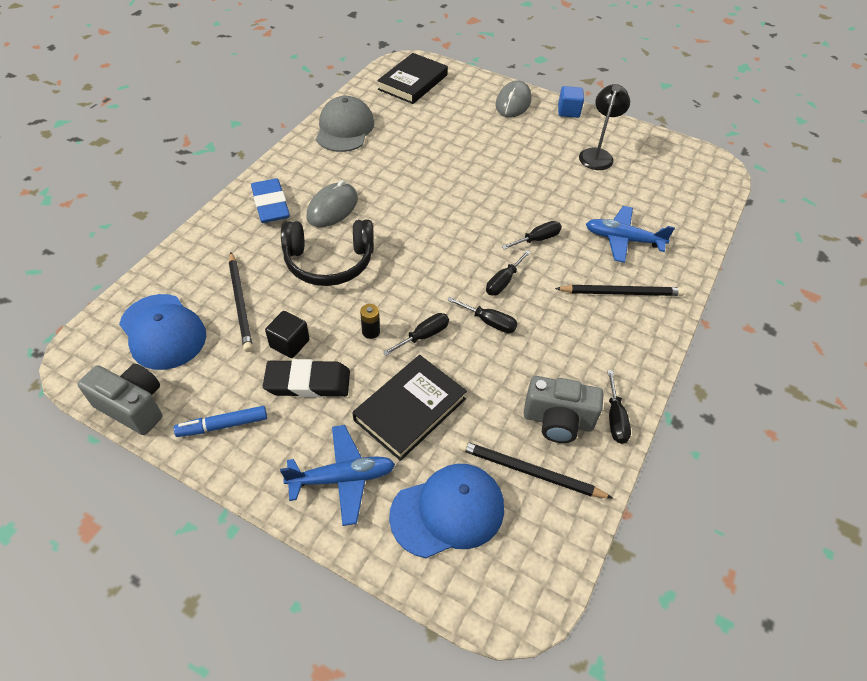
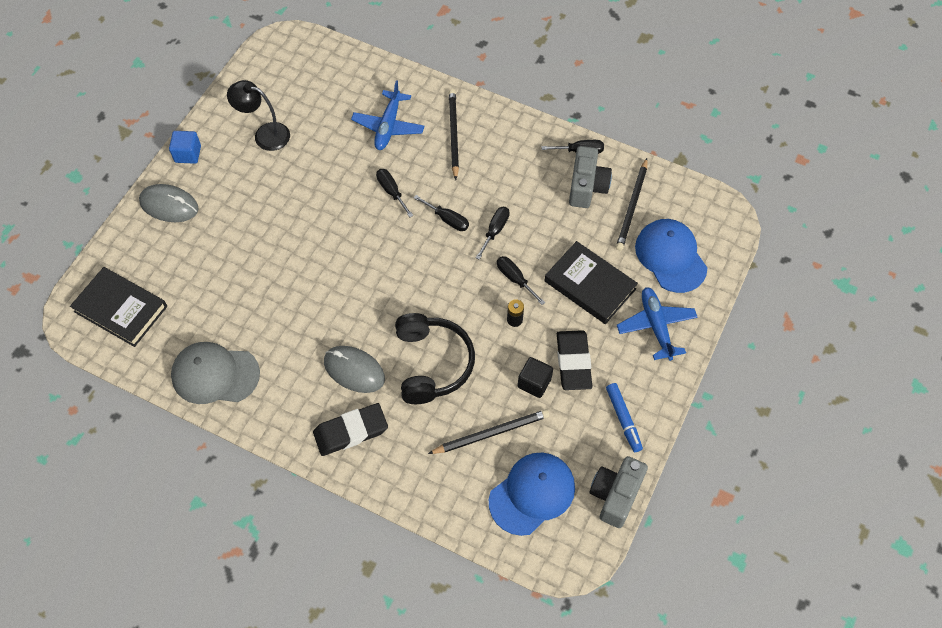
camera: 90 degrees left, 10 degrees up
(270, 205) = (351, 431): blue eraser -> black eraser

